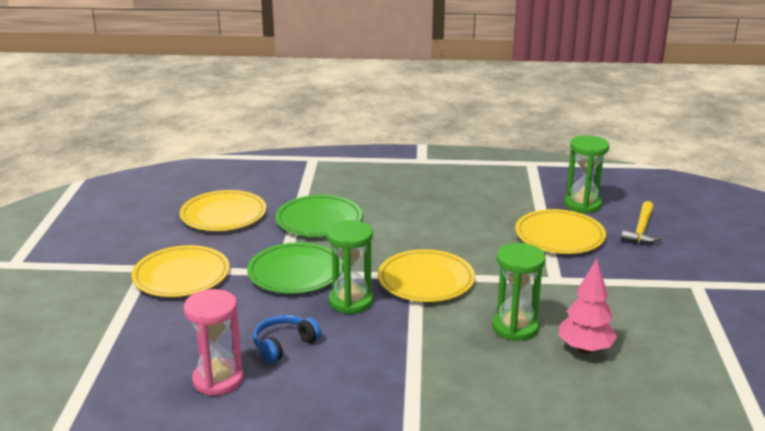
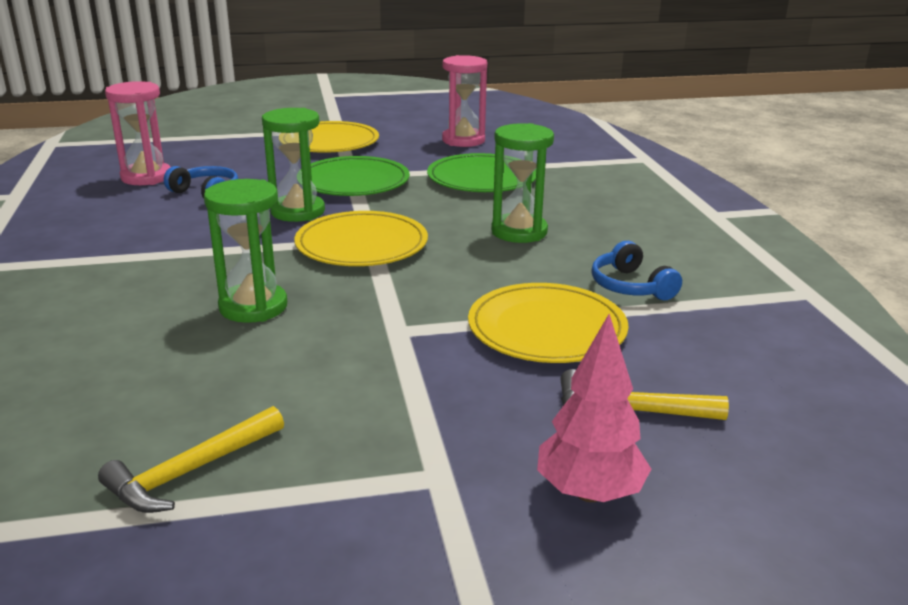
camera: 75 degrees right, 0 degrees up
(223, 214) = (463, 140): yellow plate -> pink hourglass
(513, 204) = (630, 286): none -> blue headphones
(582, 204) = (685, 346): green hourglass -> green hourglass (519, 232)
(585, 349) = (199, 360): pink tree -> pink tree (589, 492)
(698, 352) = (191, 471): none -> yellow hammer

